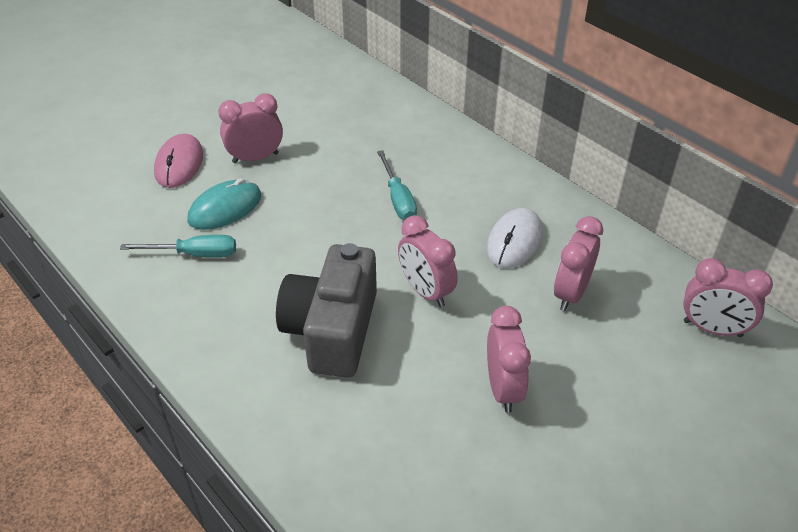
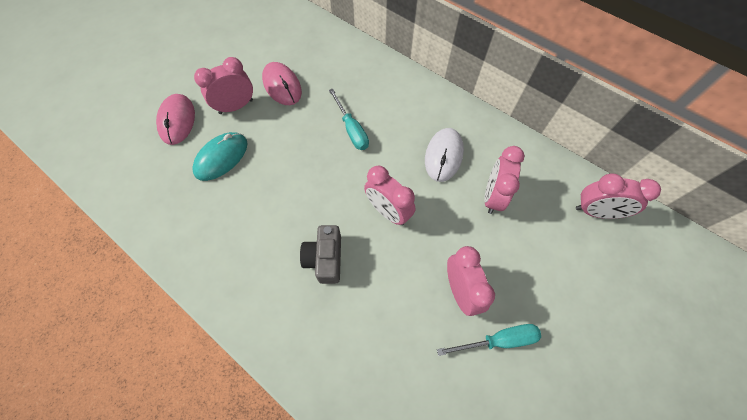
camera: 10 degrees left, 20 degrees up
(195, 254) = (206, 205): turquoise screwdriver -> turquoise screwdriver (498, 340)
(319, 142) = (282, 85): none -> pink mouse
(332, 330) = (325, 259): grey camera -> grey camera, size x0.58

